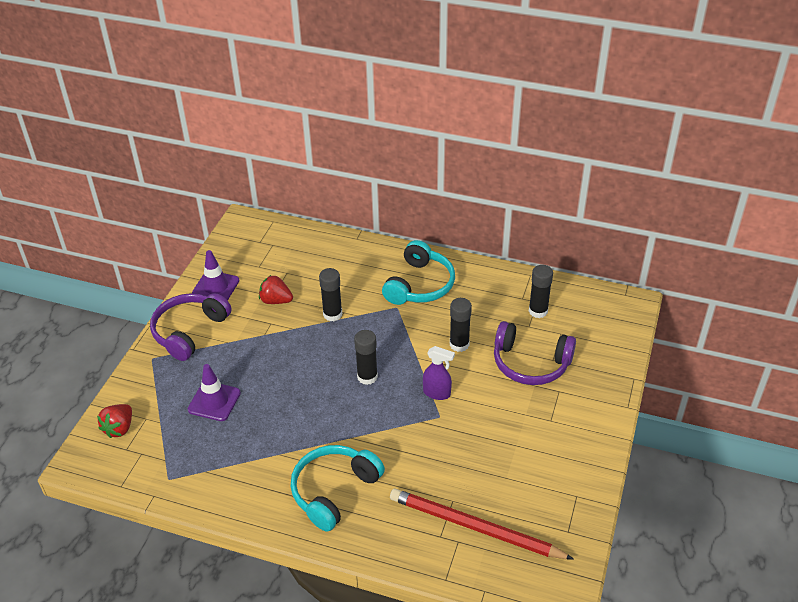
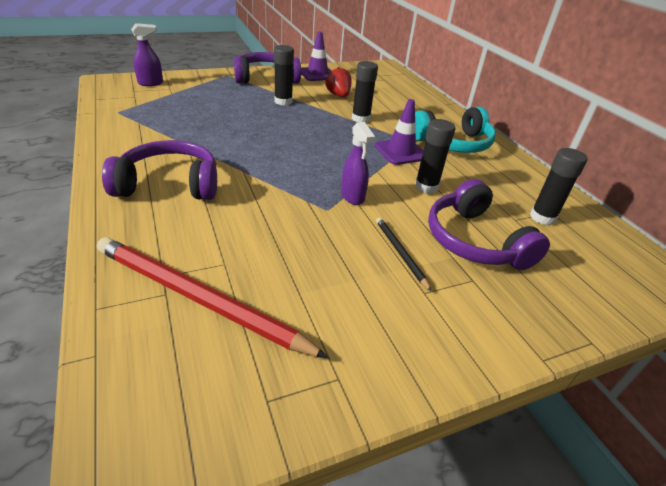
camera: 45 degrees right, 5 degrees down
(119, 428) = (151, 83): red strawberry -> purple spray bottle
(214, 401) = (213, 104): purple traffic cone -> purple traffic cone (401, 152)
(334, 491) = (169, 185): turquoise headphones -> purple headphones
(367, 377) = (320, 154): black glue stick -> black glue stick (283, 101)
(475, 527) = (198, 298): red pencil -> red pencil turned 45 degrees counterclockwise
(511, 408) = (400, 253): none -> black pencil

